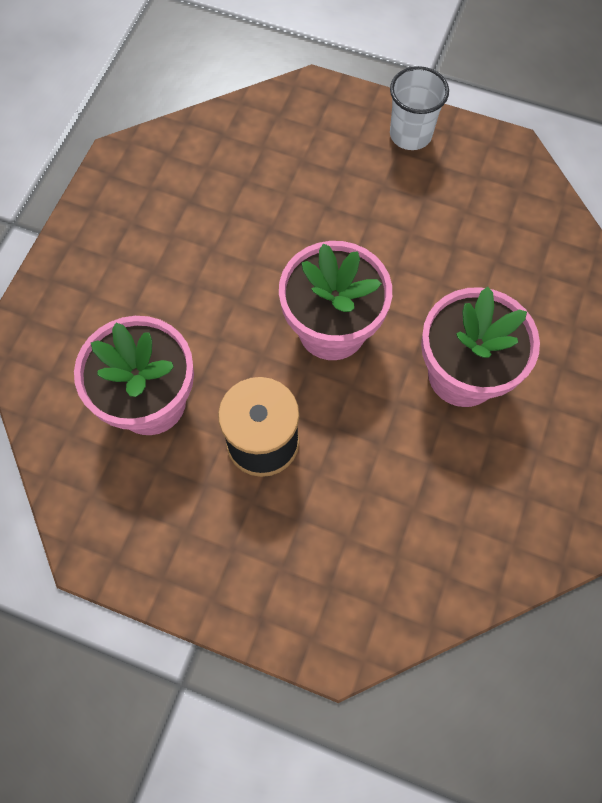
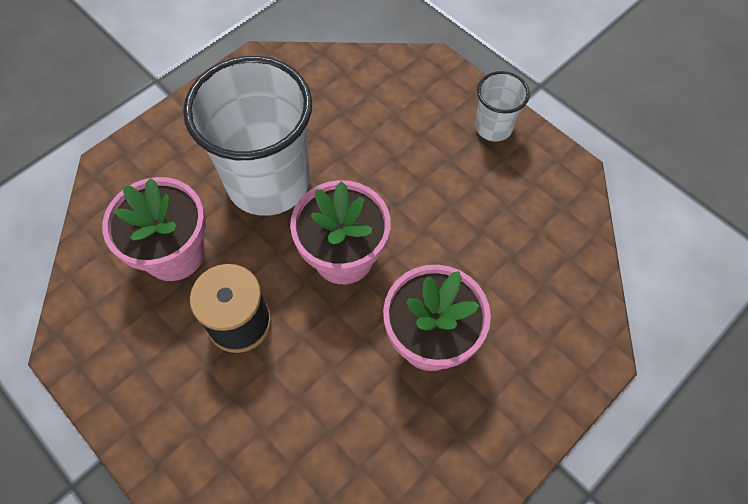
camera: 25 degrees right, 5 degrees down
(208, 284) = (268, 182): none -> white cup

